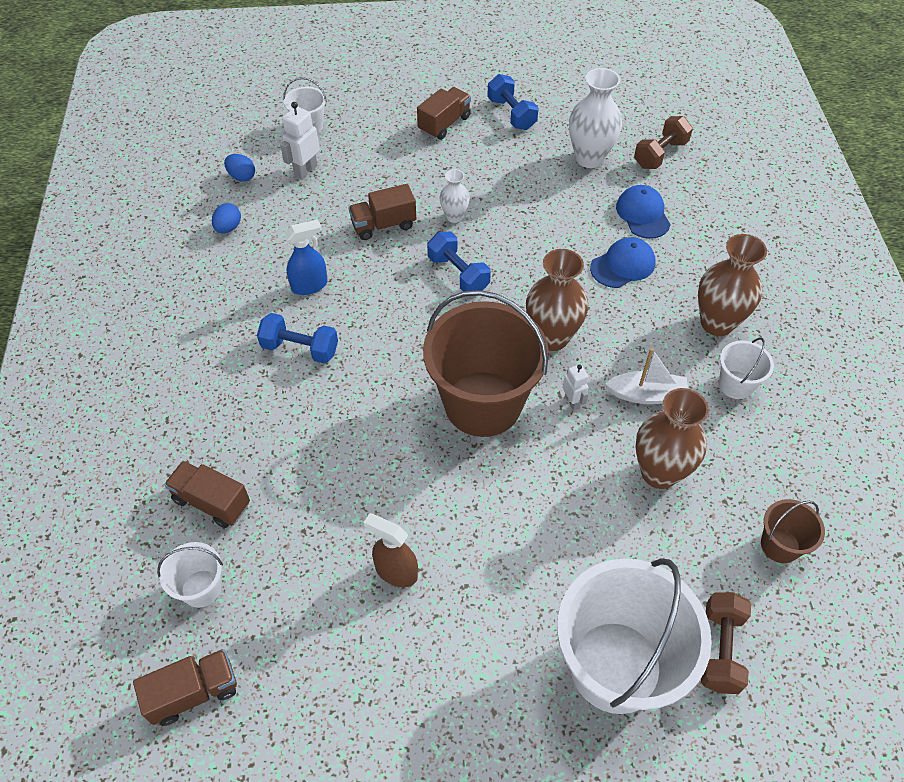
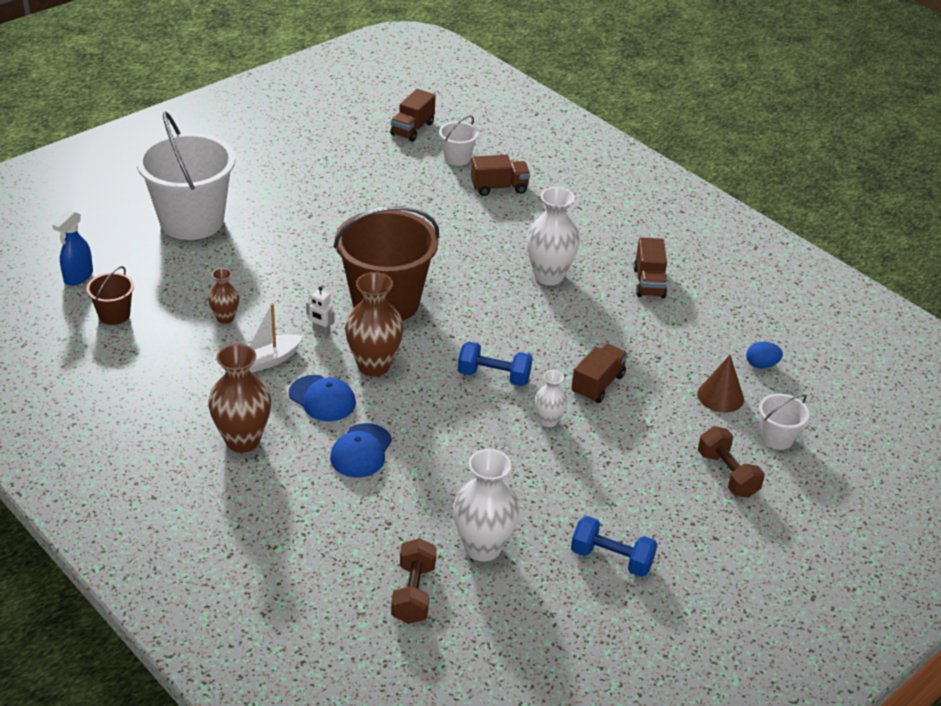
camera: 140 degrees right, 15 degrees down
(228, 228) = (710, 323): blue egg -> none
(300, 349) = (549, 276): blue dumbbell -> white vase
(305, 170) = (720, 396): white robot -> brown cone
(310, 285) = (595, 315): blue spray bottle -> blue spray bottle (78, 277)
(395, 571) = (357, 205): brown spray bottle -> none
(444, 124) = (662, 509): brown truck -> brown truck (649, 283)
(643, 214) = (380, 511): blue cap -> blue cap (322, 399)
(659, 472) = (225, 318): brown vase -> brown vase, size x0.55
(720, 649) = (130, 251): brown dumbbell -> brown dumbbell (727, 474)
(736, 385) = (199, 399): white bucket -> none

